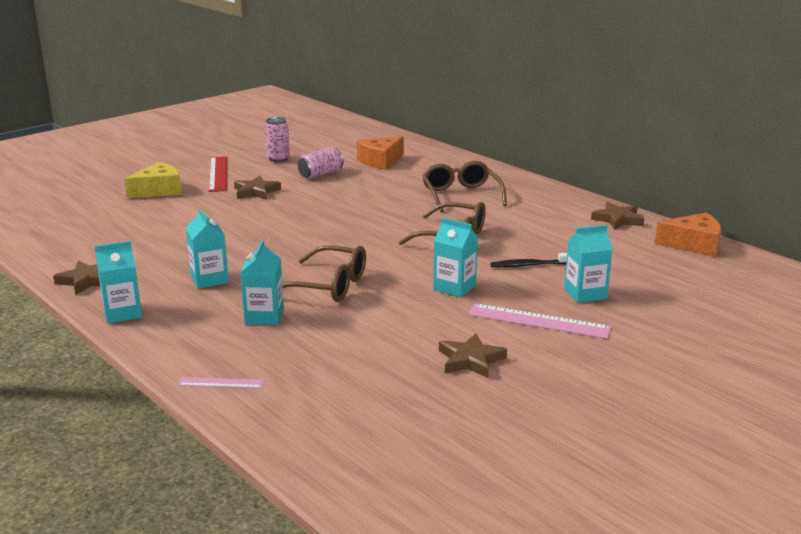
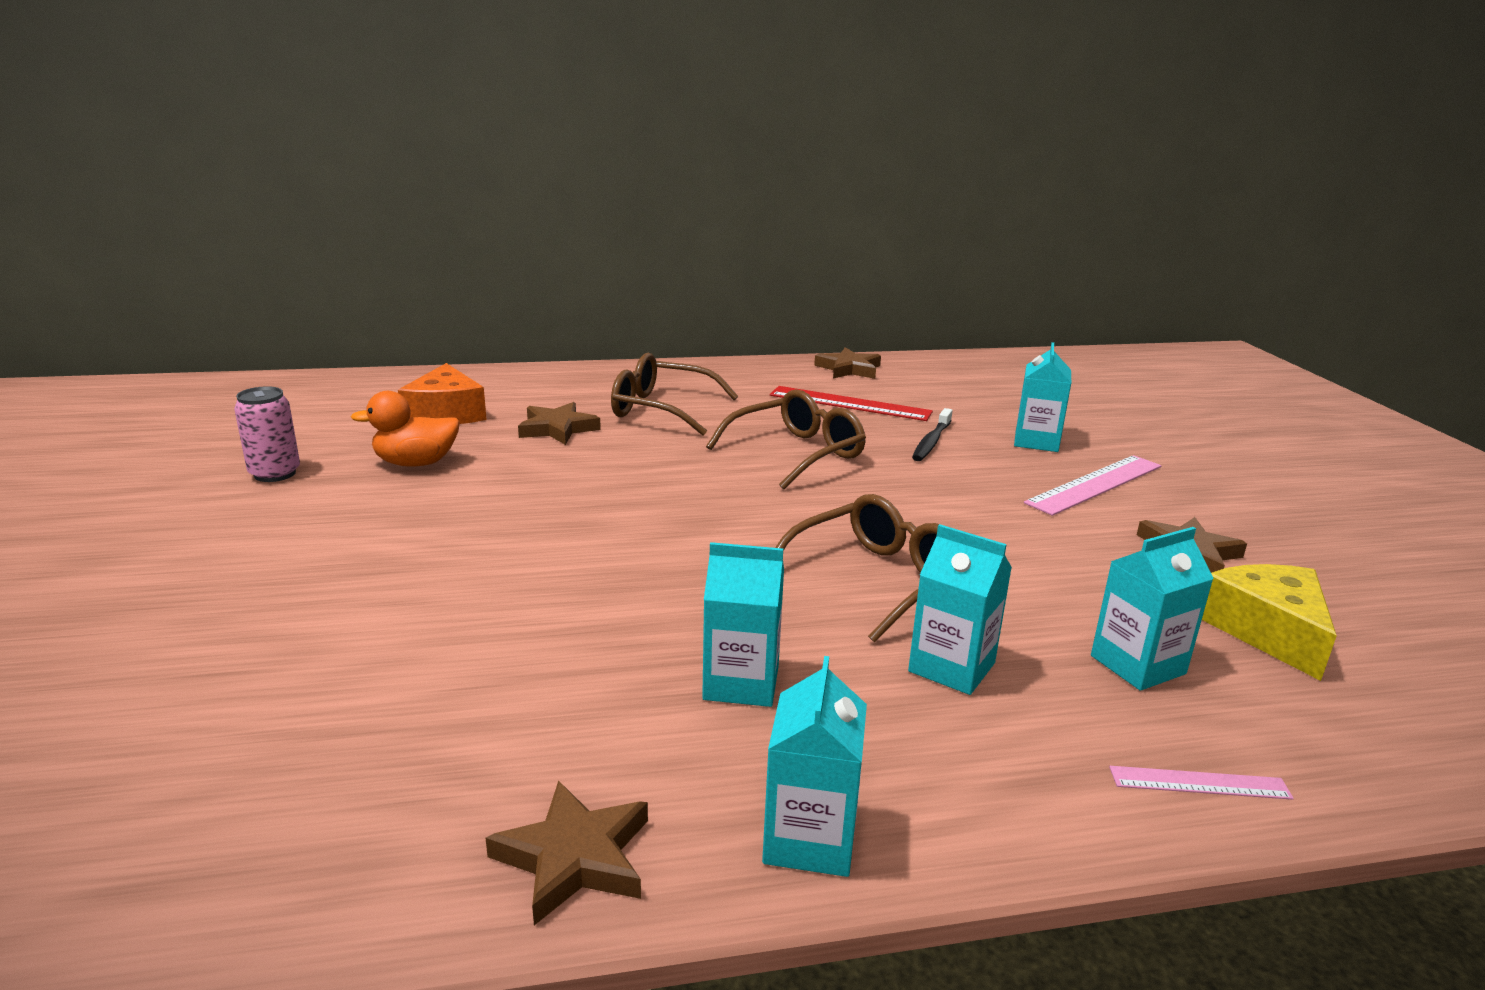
camera: 60 degrees left, 0 degrees up
(159, 190) = (189, 627): yellow cheese -> yellow cheese (1267, 631)
(218, 174) = (231, 541): red ruler -> red ruler (850, 403)
(221, 383) = (1199, 783): pink ruler -> pink ruler turned 60 degrees clockwise
(256, 192) = (392, 532): brown star -> brown star (557, 429)
(320, 174) = (416, 463): pink can -> orange duck
(454, 287) = (960, 499): turquoise carton -> turquoise carton (1137, 665)
(693, 244) = (951, 364): orange cheese -> none

